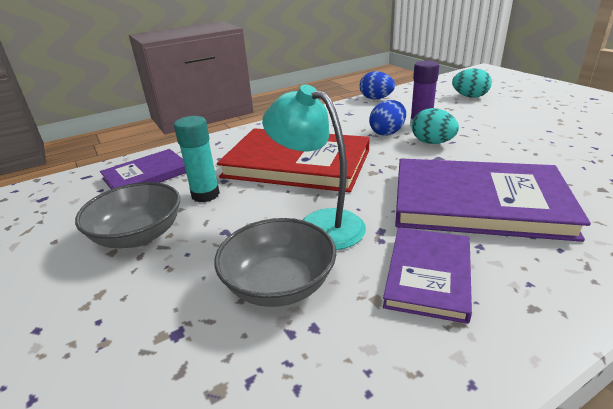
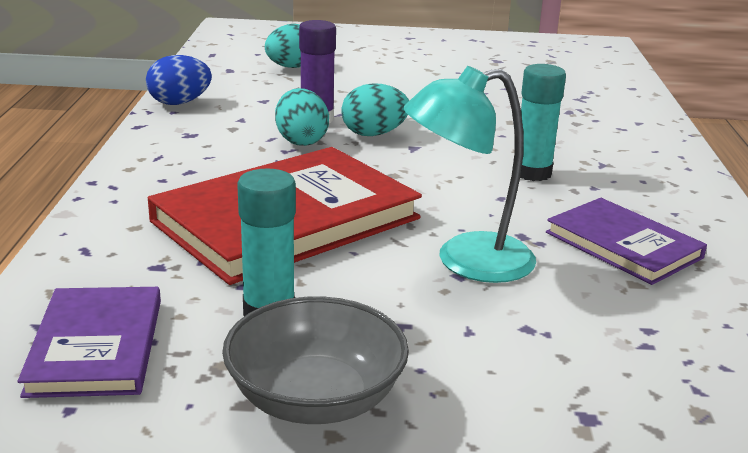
camera: 60 degrees left, 5 degrees down
(279, 284) = (560, 325): grey bowl -> none
(387, 133) = (301, 141): blue egg -> turquoise egg
(478, 202) = (532, 173): purple book -> turquoise glue stick

